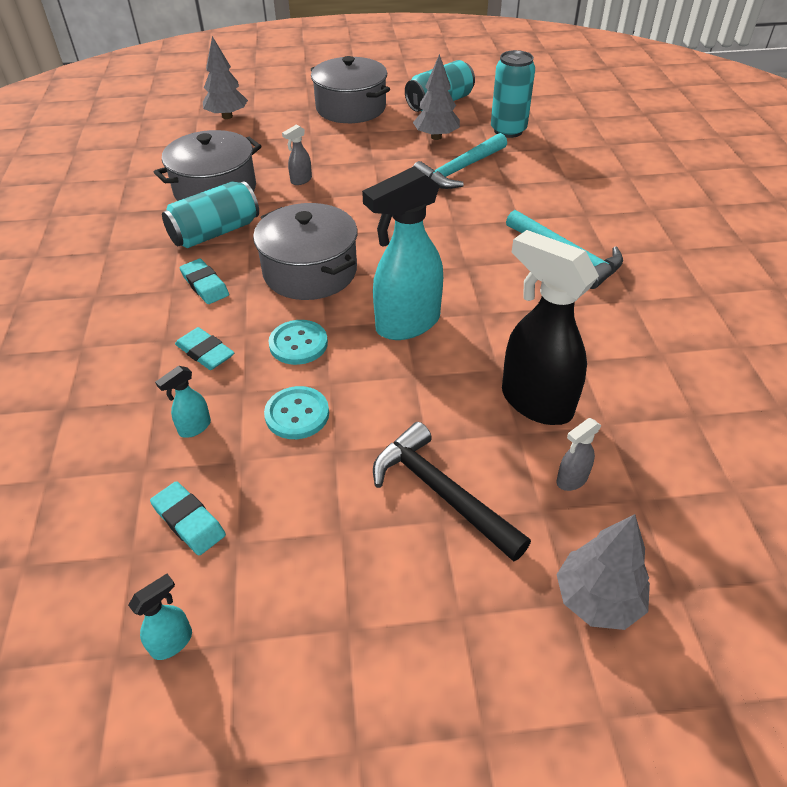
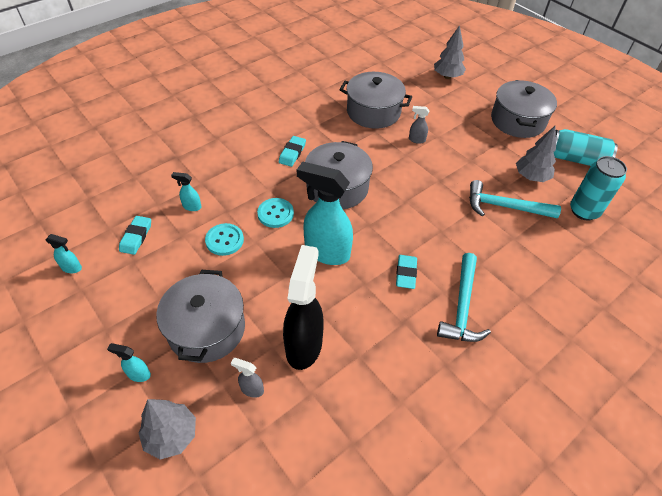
camera: 55 degrees right, 5 degrees up
(205, 352) = (243, 182): turquoise eraser -> turquoise eraser (406, 273)
(215, 232) = (337, 133): turquoise can -> none
(441, 493) = (206, 329): black hammer -> grey pot
(468, 608) = (138, 374): none -> turquoise spray bottle

